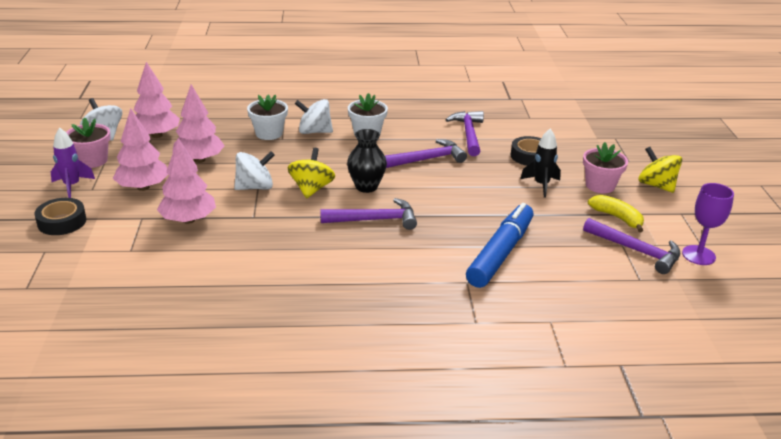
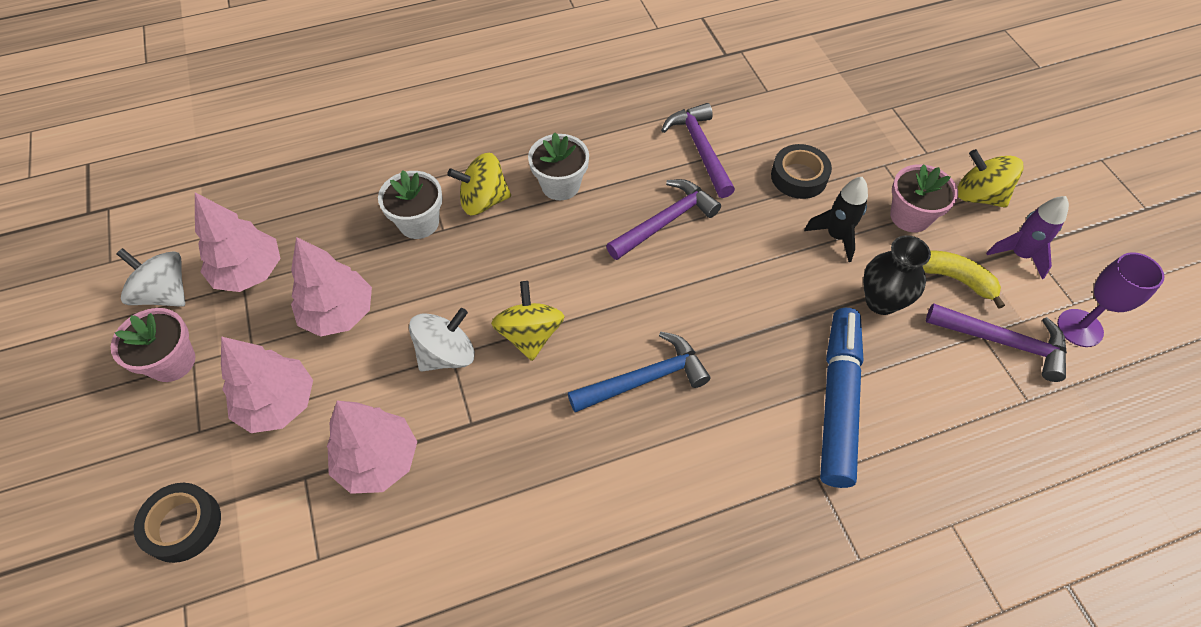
camera: 15 degrees left, 25 degrees up
(72, 186) = (164, 433): purple rocket -> purple rocket (1019, 255)
(314, 132) = (483, 201): white spinning top -> yellow spinning top
(366, 187) = (605, 307): black vase -> black vase (881, 301)
(374, 220) = (644, 379): purple hammer -> blue hammer

